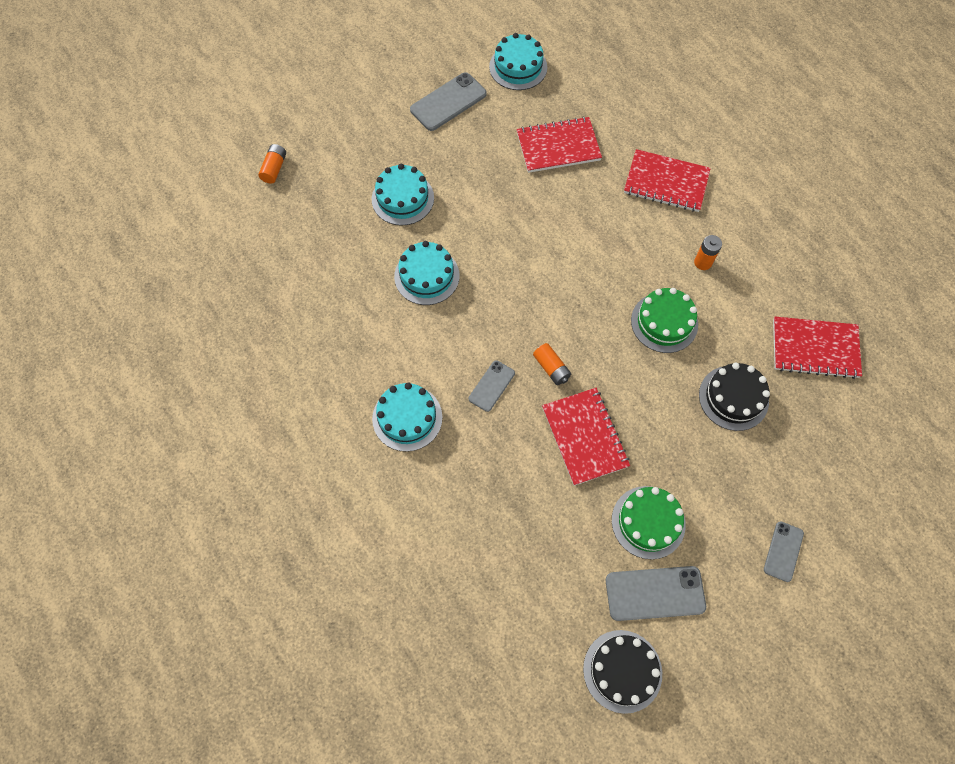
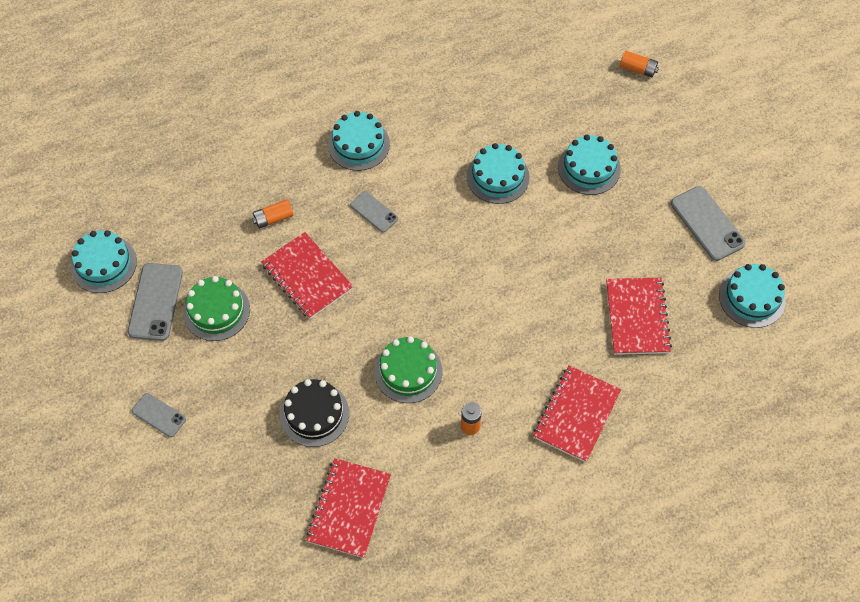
camera: 100 degrees right, 5 degrees down
(551, 368) = (381, 263): orange battery -> orange battery (273, 218)
(584, 437) = (307, 277): red notebook -> red notebook turned 60 degrees clockwise
(622, 671) = (104, 264): black cake -> turquoise cake

